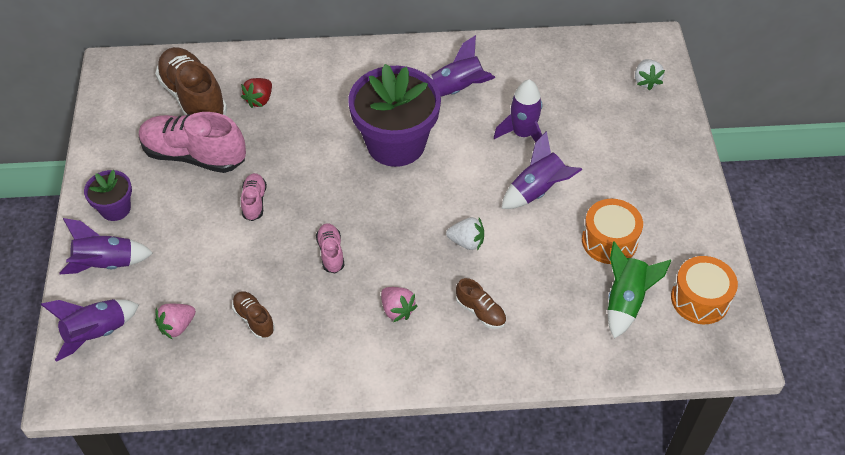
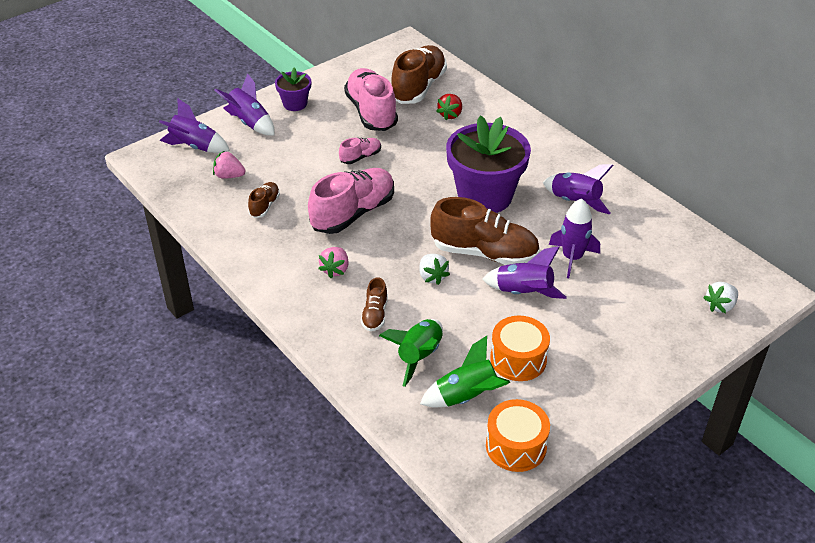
camera: 55 degrees right, 10 degrees down
(259, 100) = (450, 115): red strawberry -> red strawberry turned 60 degrees counterclockwise
(331, 253) = (353, 213): pink shoe -> pink shoe, size x2.08
(468, 188) = (484, 253): none -> brown shoe
(556, 308) = (419, 356): none -> green rocket

